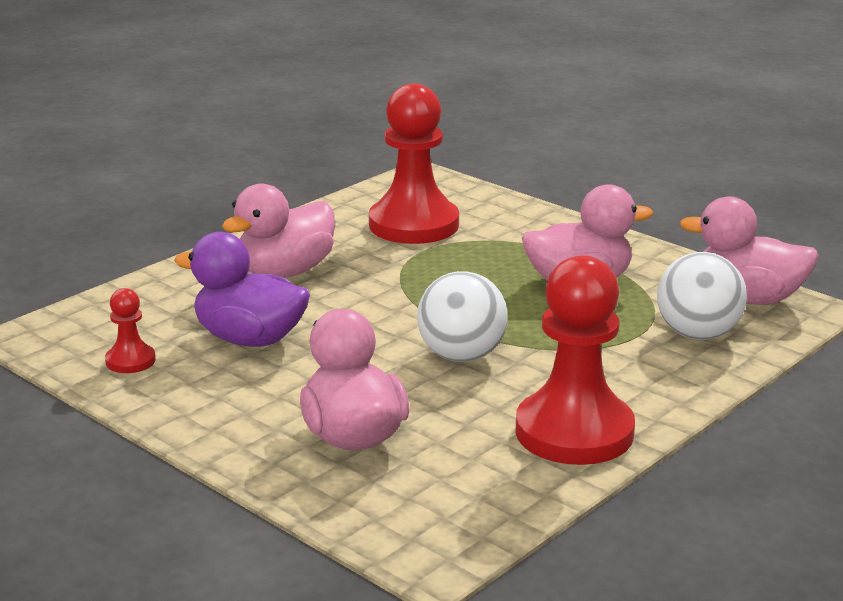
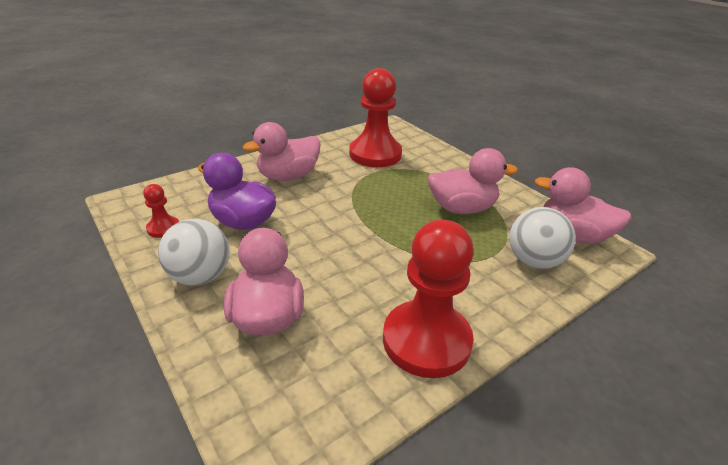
camera: 10 degrees right, 10 degrees up
(461, 356) = (369, 255): white ball -> white ball (200, 276)

